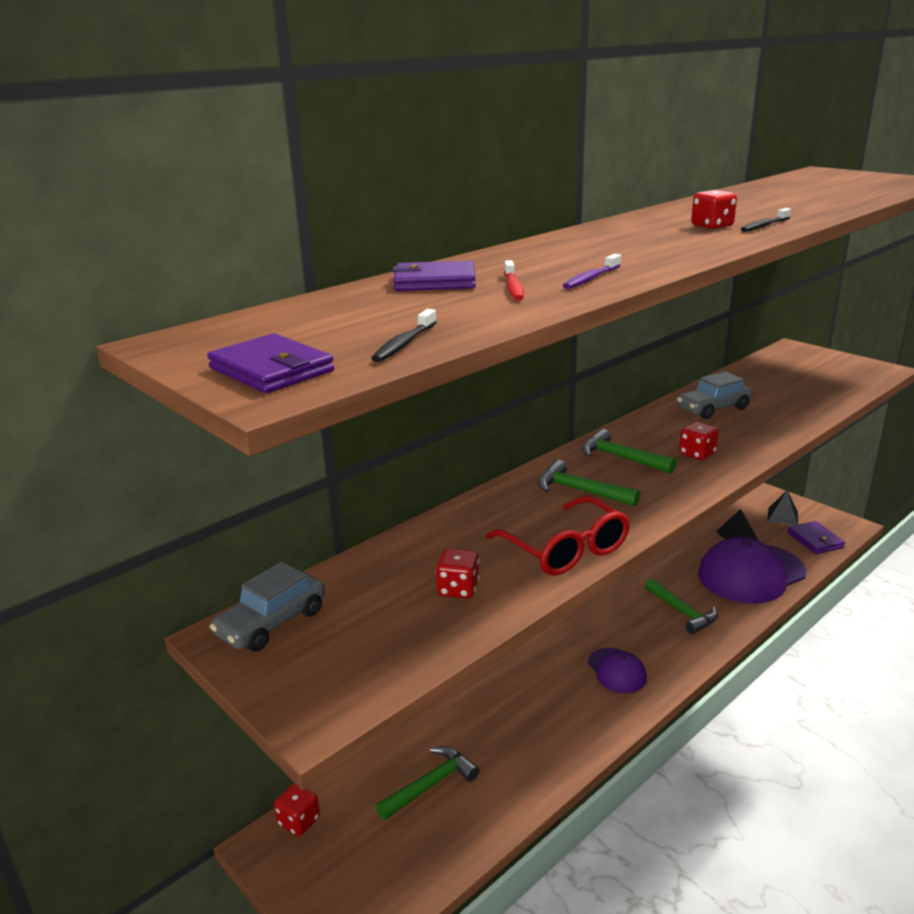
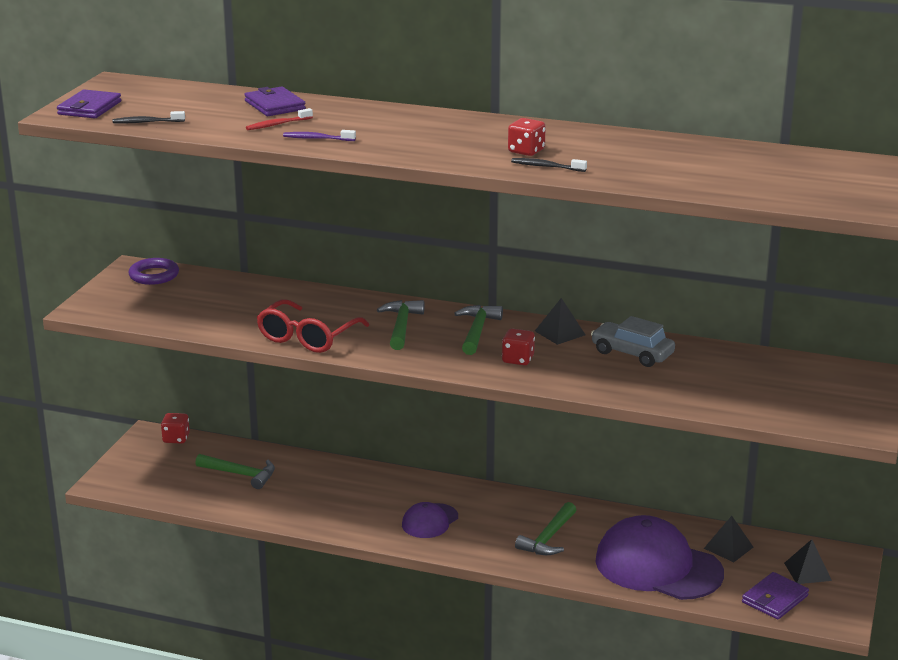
camera: 60 degrees right, 0 degrees up
(272, 623) = (154, 275): grey car -> purple ring
(458, 589) = (230, 315): red dice -> none
(652, 425) = (560, 333): none -> black pyramid

